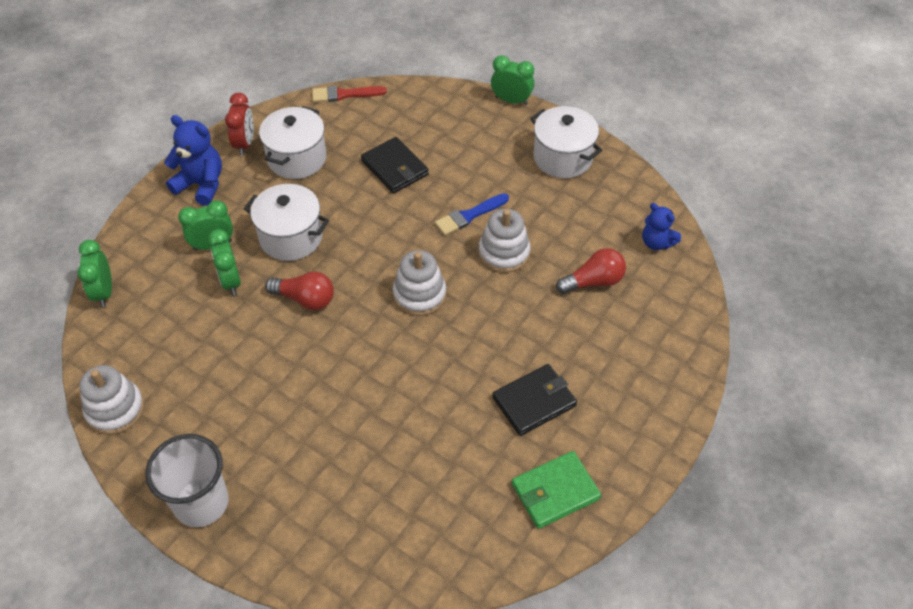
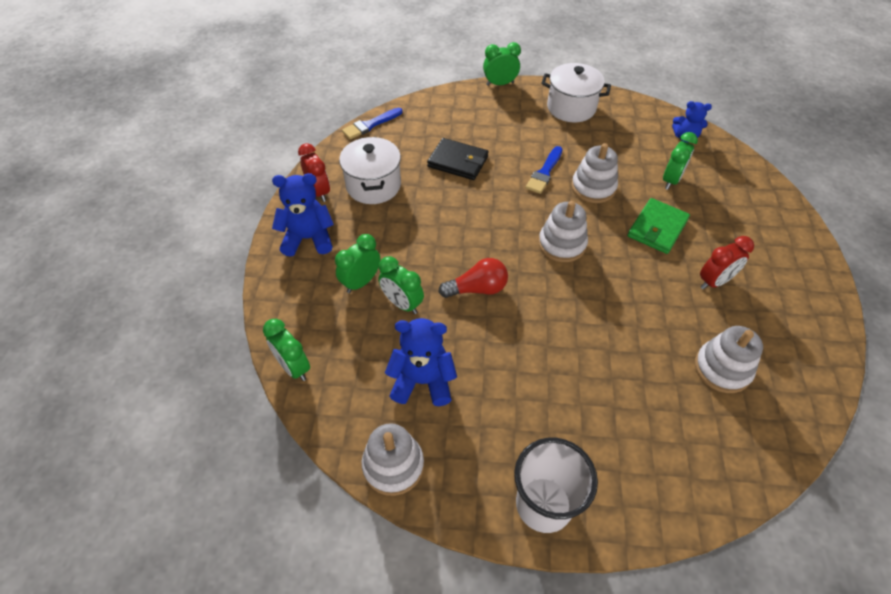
camera: 30 degrees left, 0 degrees up
(192, 355) = (422, 381): none -> blue teddy bear
(291, 237) = (422, 247): white pot -> none
(344, 94) = (370, 125): red brush -> blue brush
(459, 482) = (722, 369): none -> white stacking toy
(534, 402) = (714, 281): black wallet -> red clock
(555, 491) = (790, 339): green wallet -> green wallet (657, 228)
(593, 281) = (671, 180): red light bulb -> green clock

